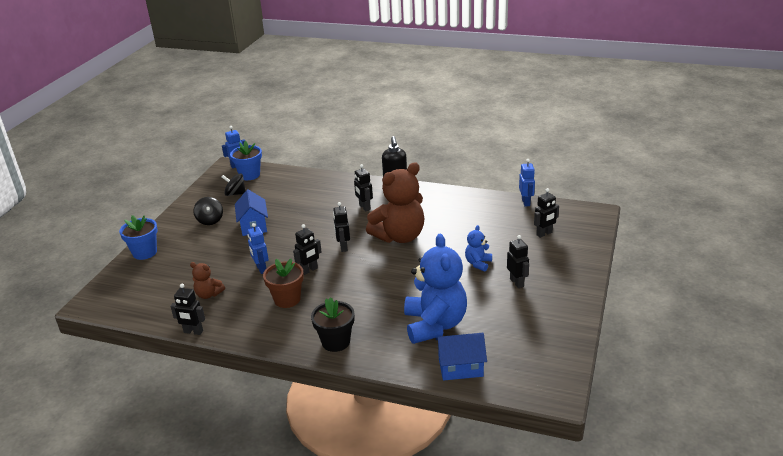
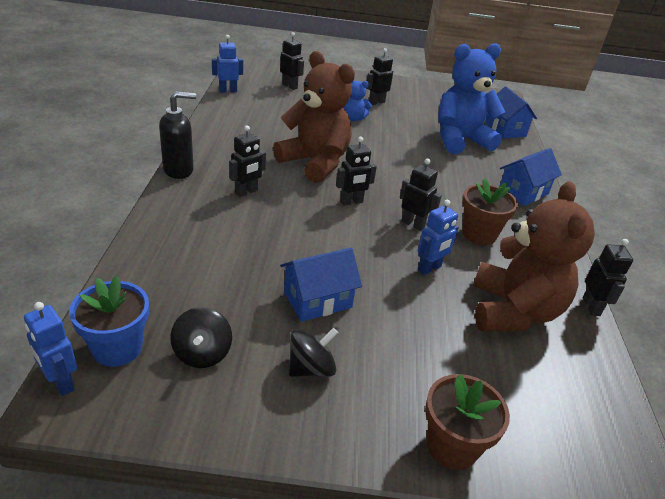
camera: 110 degrees left, 5 degrees up
(145, 252) = (452, 446): blue flower pot -> brown flower pot
(208, 294) = (513, 311): brown teddy bear -> brown teddy bear, size x2.16
(336, 342) = (523, 192): black flower pot -> blue house

